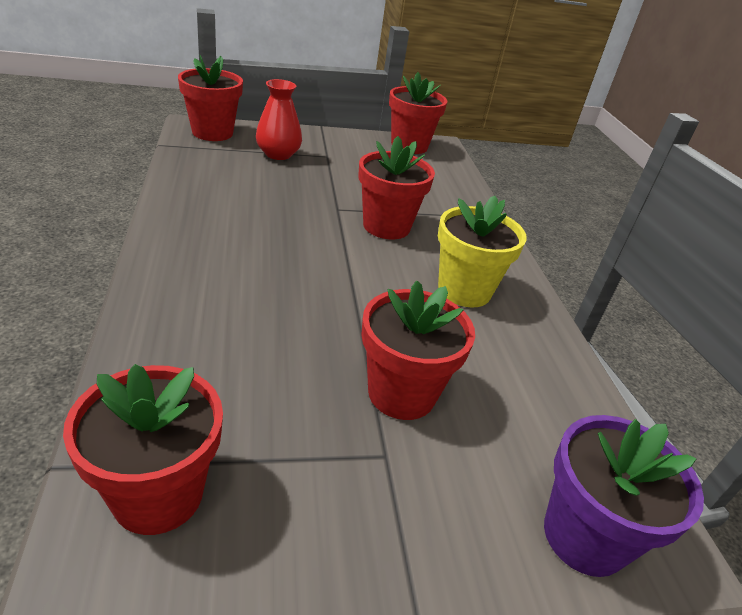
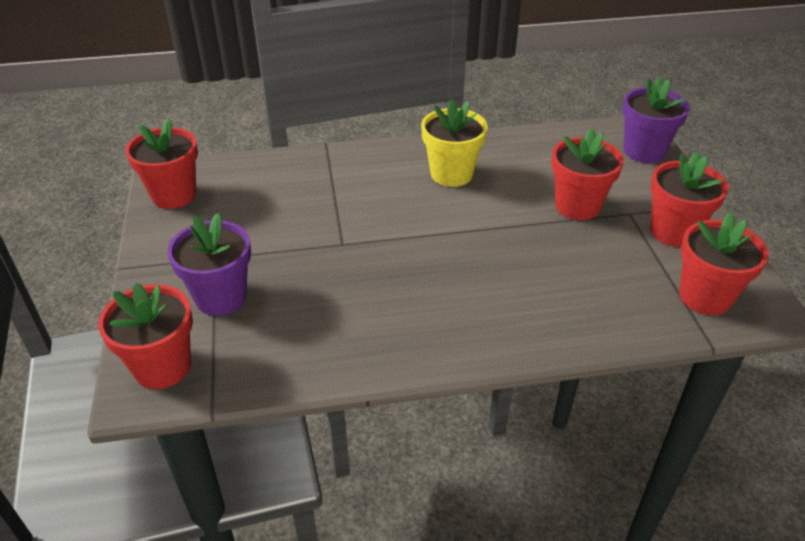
camera: 85 degrees left, 5 degrees up
(278, 154) = (221, 297): red vase -> purple flower pot
(386, 226) = (367, 212): red flower pot -> red flower pot (673, 232)

